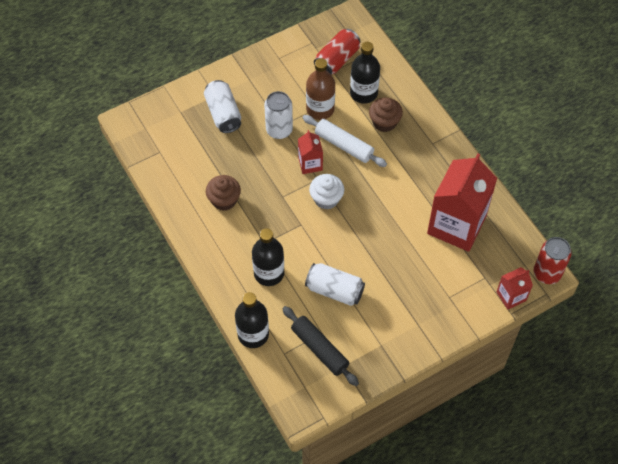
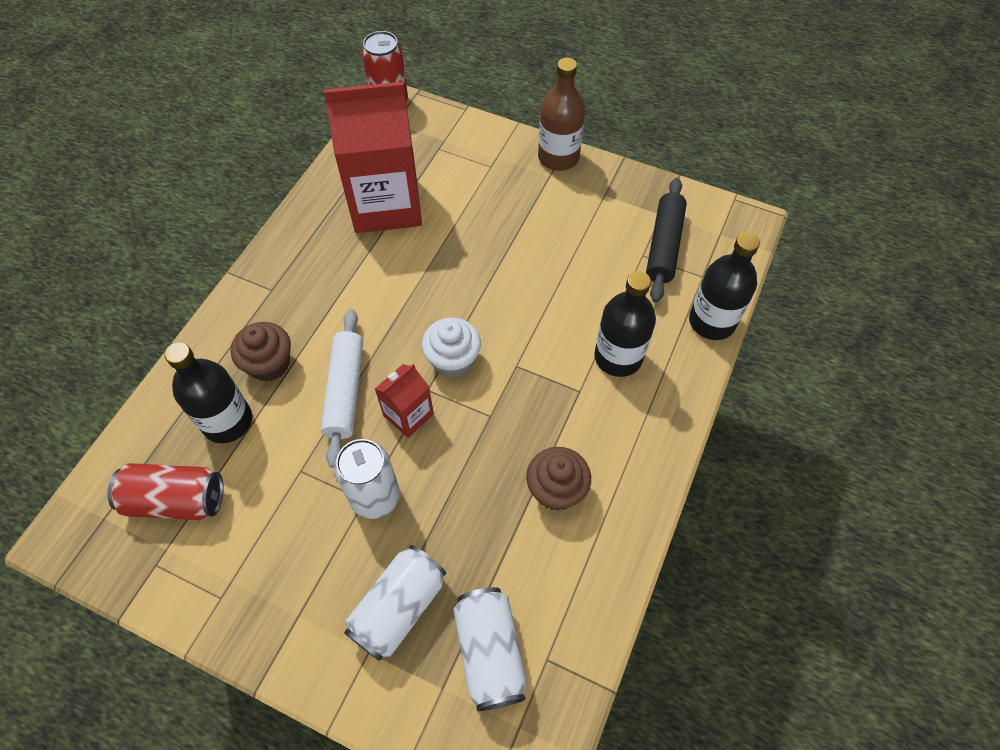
camera: 125 degrees left, 0 degrees up
(320, 109) = (296, 463): brown bottle -> brown bottle (558, 157)
(334, 290) = (578, 274): white can -> white can (490, 652)
(511, 296) = (444, 117): red carton -> none

